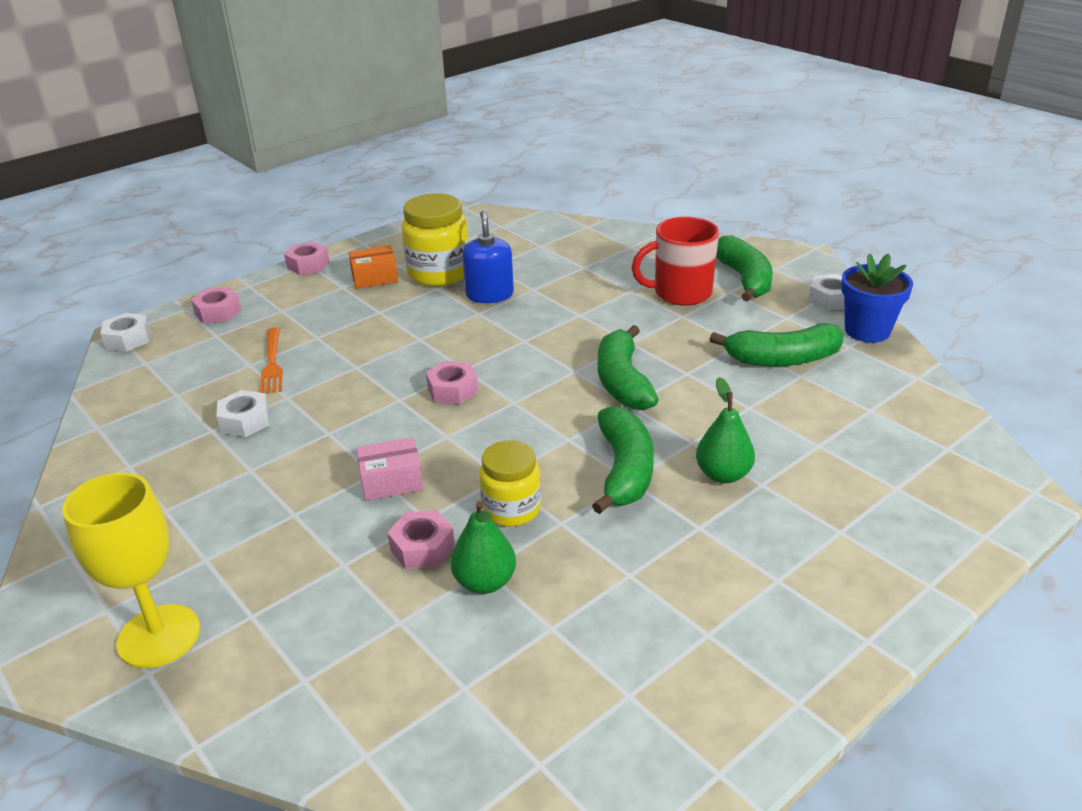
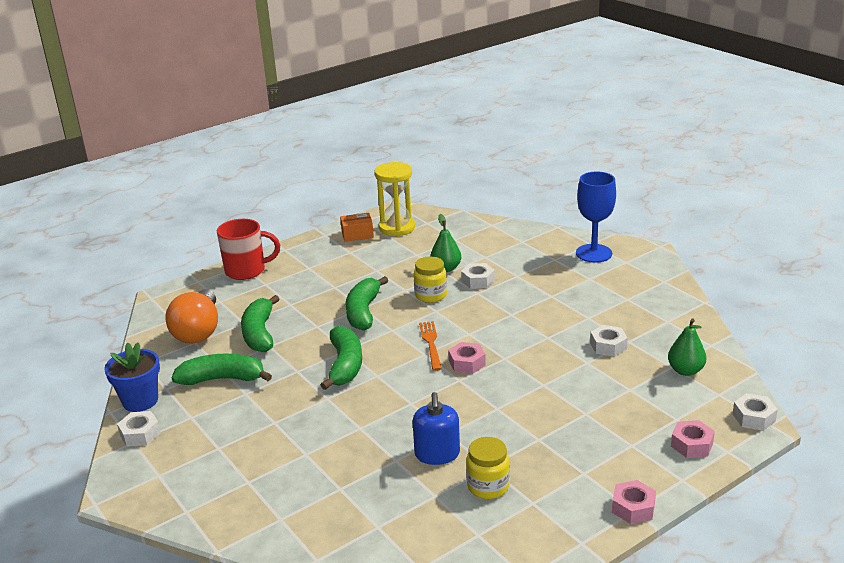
camera: 175 degrees left, 5 degrees down
(159, 636) = (594, 253): yellow goblet -> blue goblet
(272, 363) = (611, 389): orange fork -> orange fork (430, 343)
(375, 278) = (553, 483): orange box -> orange box (357, 234)
(391, 482) = (499, 309): pink box -> none
(422, 547) = (478, 281): pink nut -> white nut
(439, 273) = (488, 486): yellow jar -> yellow jar, size x0.65
(618, 737) = (397, 228): none -> yellow hourglass
(680, 293) = (263, 447): red mug -> red mug (247, 270)
(723, 475) = (309, 309): green pear -> green pear (685, 370)
(744, 279) = (195, 462): green banana -> green banana (259, 333)
(881, 427) = (198, 331): none -> orange light bulb

